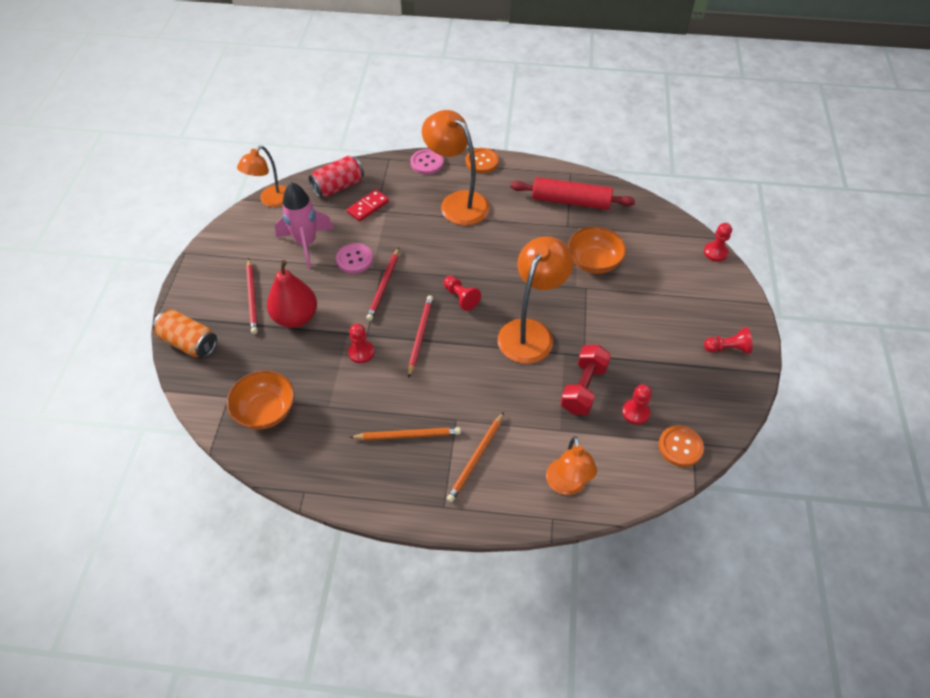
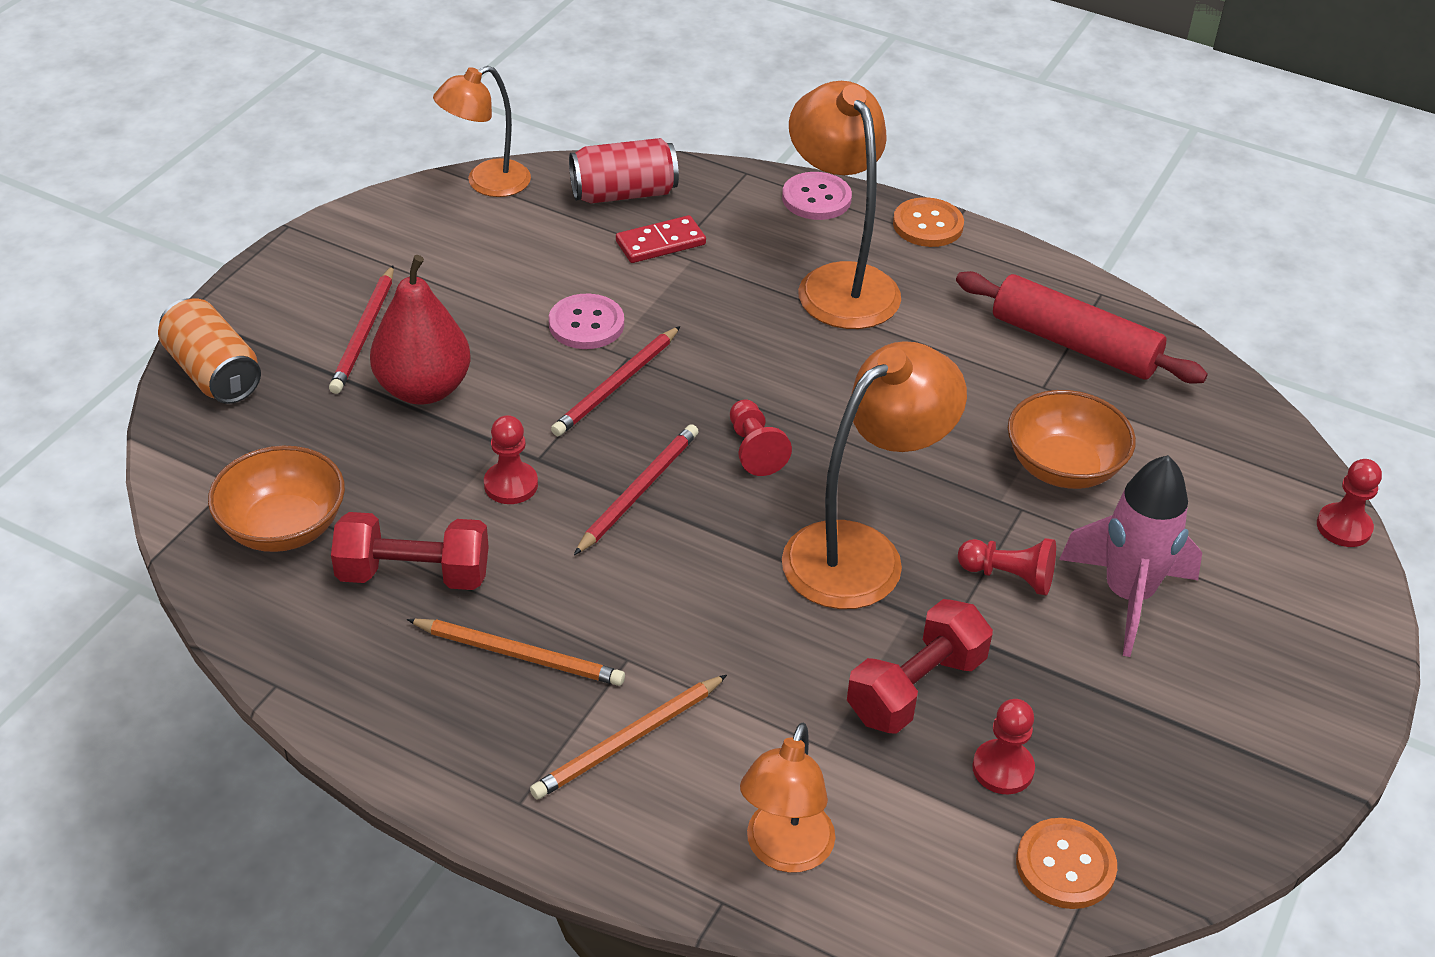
camera: 20 degrees right, 10 degrees down
(306, 244) = (511, 272): pink rocket -> pink rocket (1127, 596)
(339, 413) = (413, 574): none -> red dumbbell
(727, 348) = (1272, 715): red pawn -> red pawn (1009, 576)

